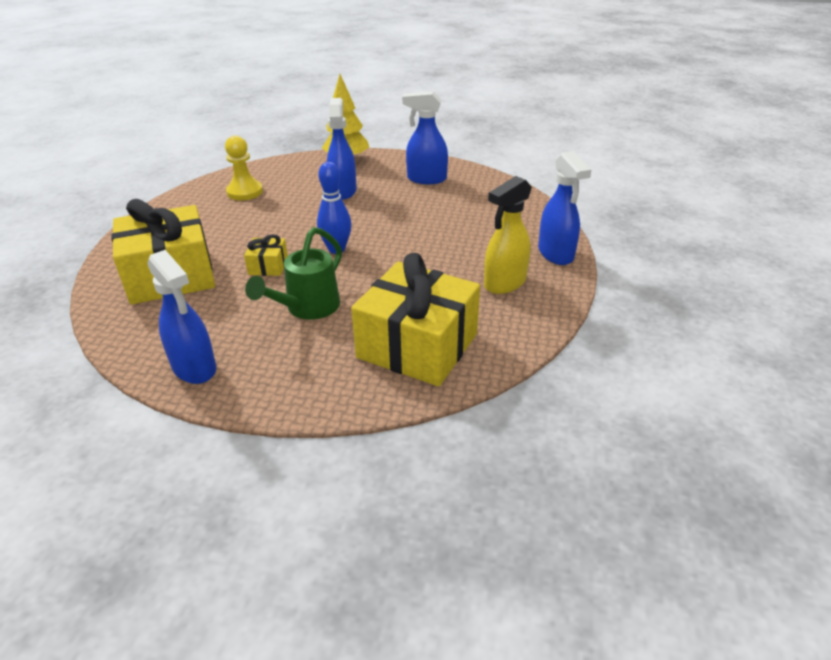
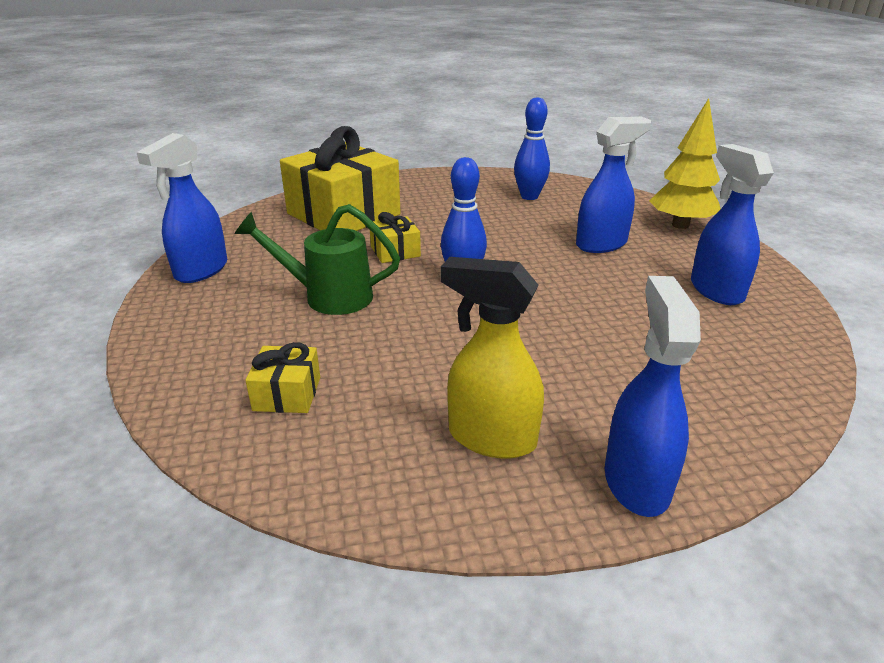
camera: 65 degrees right, 5 degrees down
(245, 192) = (529, 196): yellow pawn -> blue bowling pin
(417, 345) = (287, 394): yellow gift -> yellow gift, size x0.44
(556, 254) = (636, 481): blue spray bottle -> blue spray bottle turned 135 degrees clockwise

